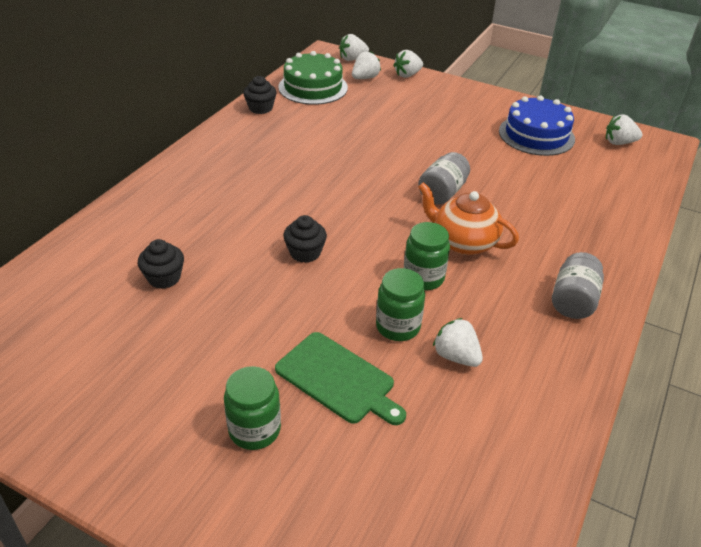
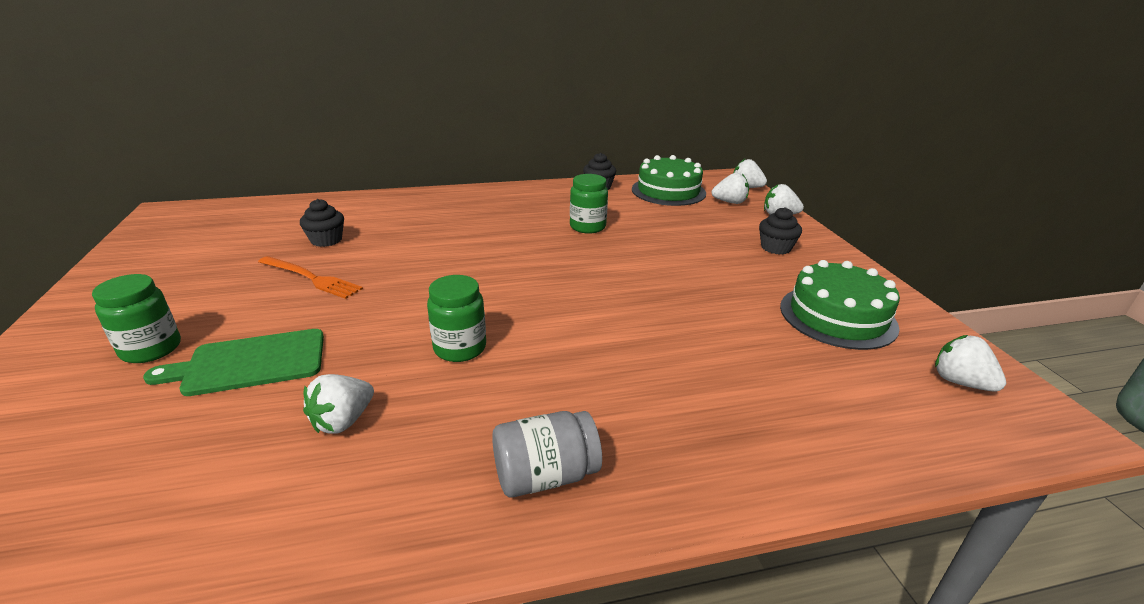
camera: 50 degrees right, 10 degrees down
(232, 309) = (311, 278): none -> orange fork
(305, 253) = (425, 277): black cupcake -> black cupcake (775, 248)
(338, 379) = (250, 363): green cutting board -> green cutting board turned 75 degrees clockwise
(398, 326) = (362, 364): green jar -> green jar (587, 227)
(442, 192) = (621, 303): grey jar -> none
(456, 356) = (343, 421): white strawberry -> white strawberry turned 150 degrees counterclockwise
(463, 242) = (553, 348): orange teapot -> none
(536, 135) = (837, 316): blue cake -> green cake

